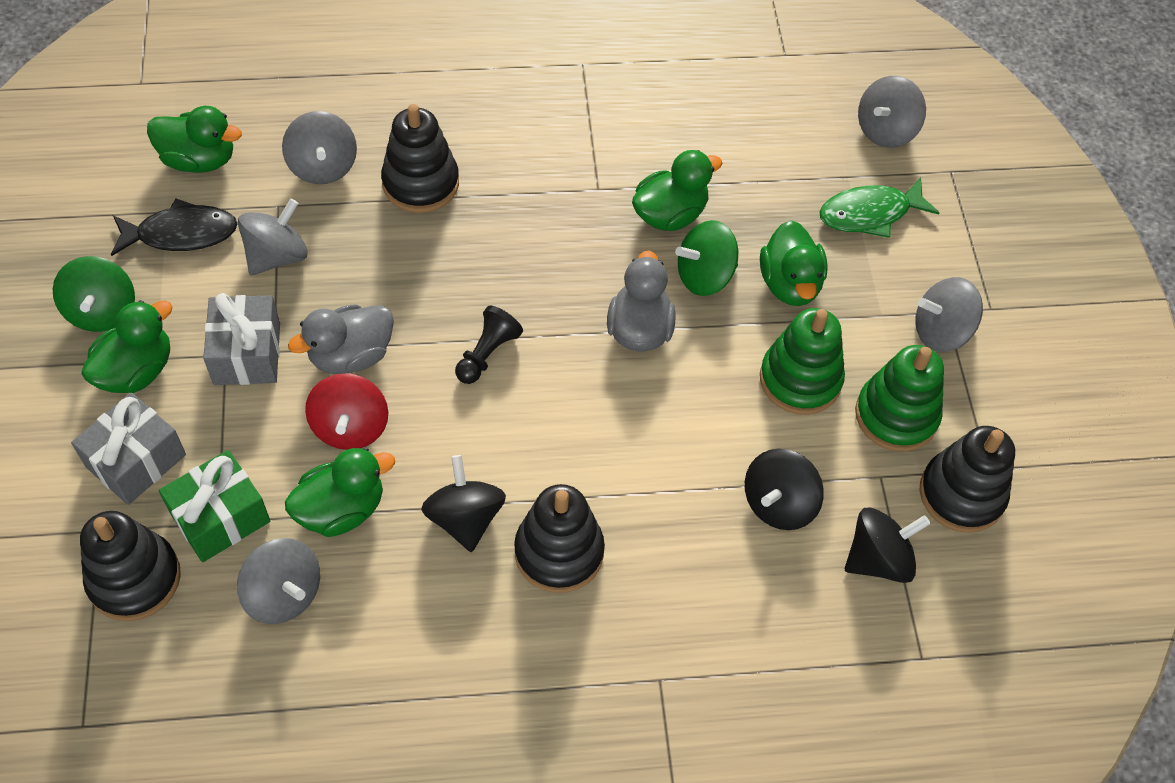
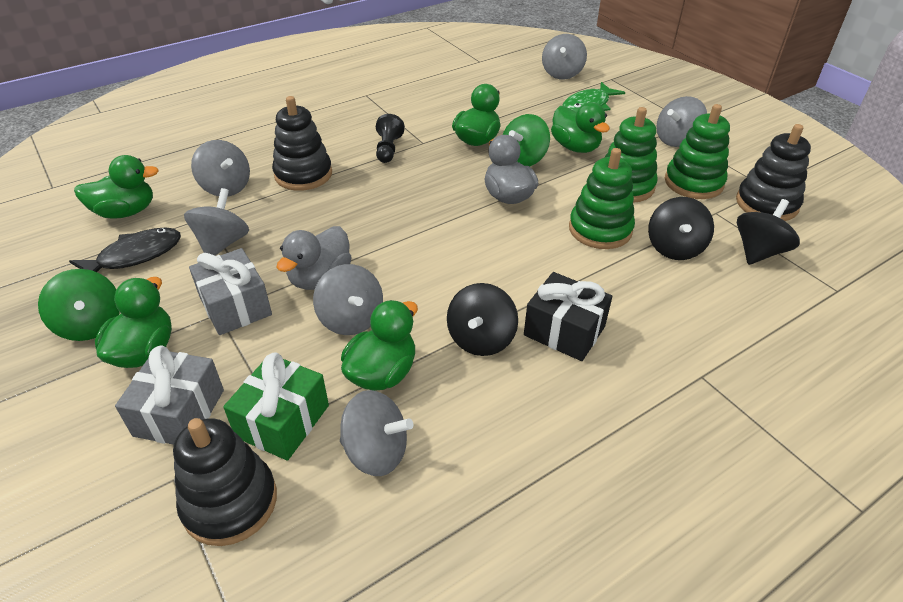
camera: 25 degrees left, 15 degrees down
(350, 427) = (351, 319): red spinning top -> grey spinning top
(465, 518) = (481, 339): black spinning top -> black spinning top turned 120 degrees counterclockwise
(487, 354) = (419, 242): black pawn -> black pawn (388, 149)
(559, 552) = (564, 331): black stacking toy -> black gift
(711, 434) = (600, 229): none -> green stacking toy

